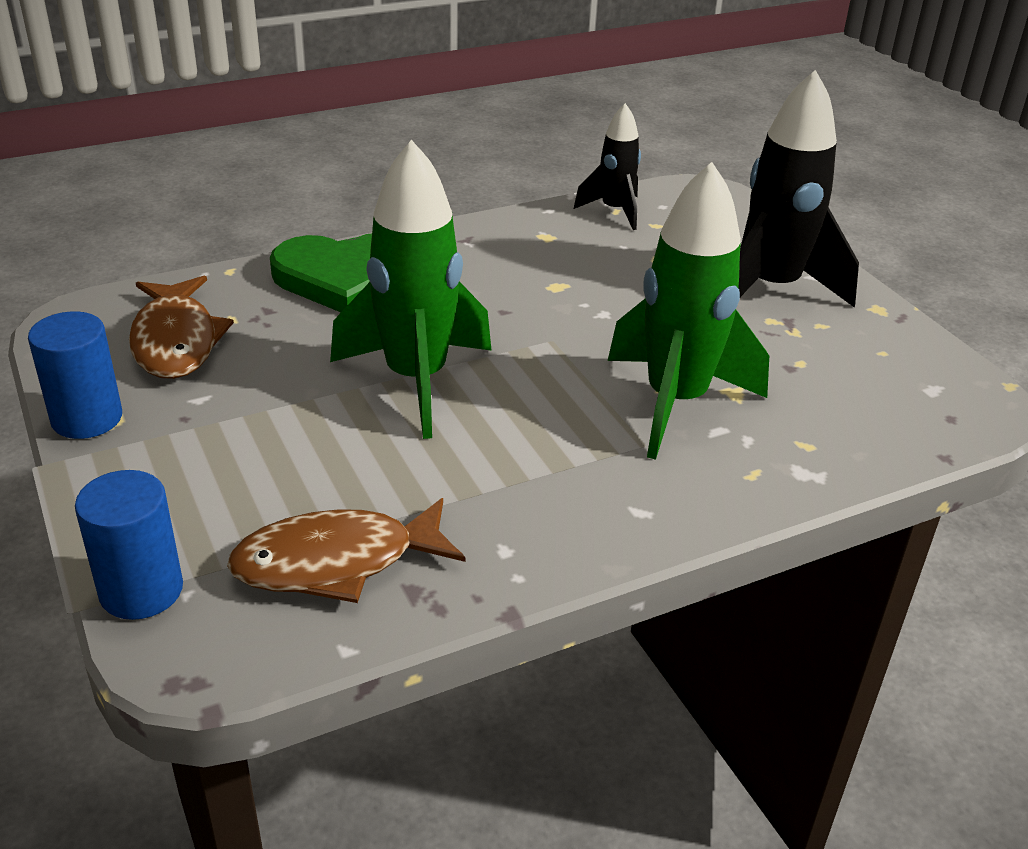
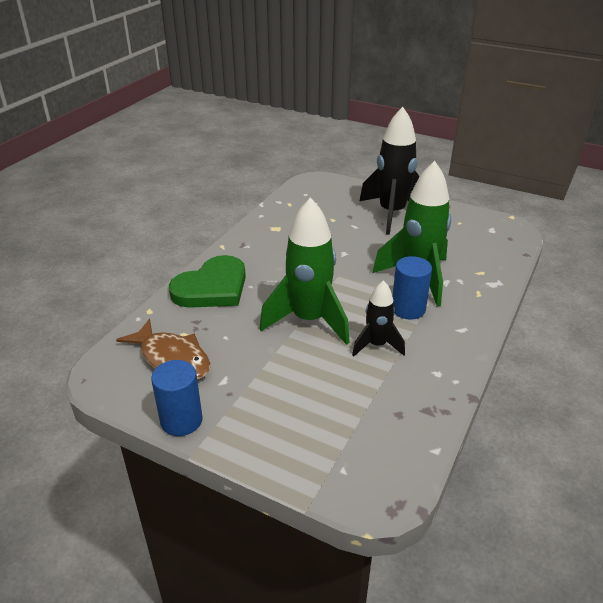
camera: 35 degrees left, 0 degrees up
(141, 590) = (322, 481): blue cylinder -> blue cylinder (408, 309)
(336, 562) = (384, 417): brown fish -> none
(614, 211) = (289, 204): black rocket -> black rocket (377, 345)

